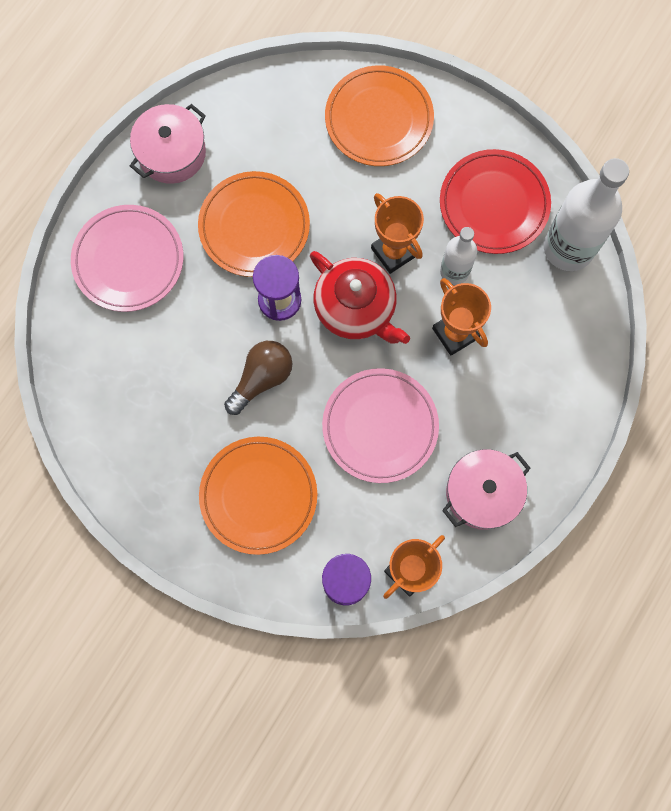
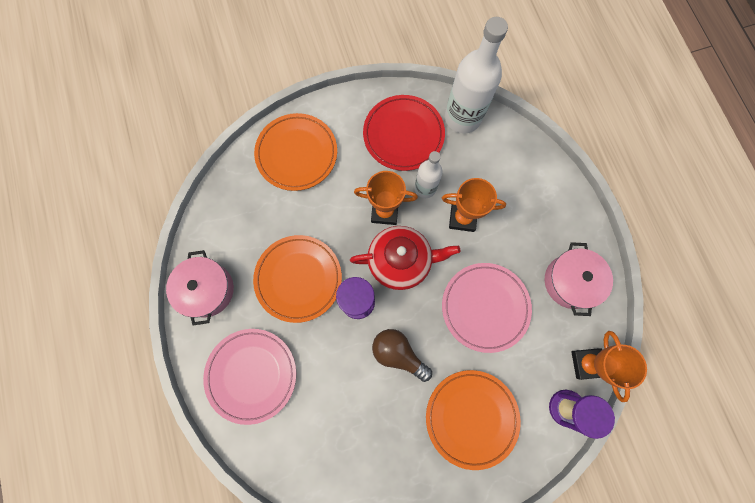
camera: 50 degrees left, 0 degrees up
(262, 378) = (398, 354): brown light bulb -> brown light bulb turned 45 degrees counterclockwise

